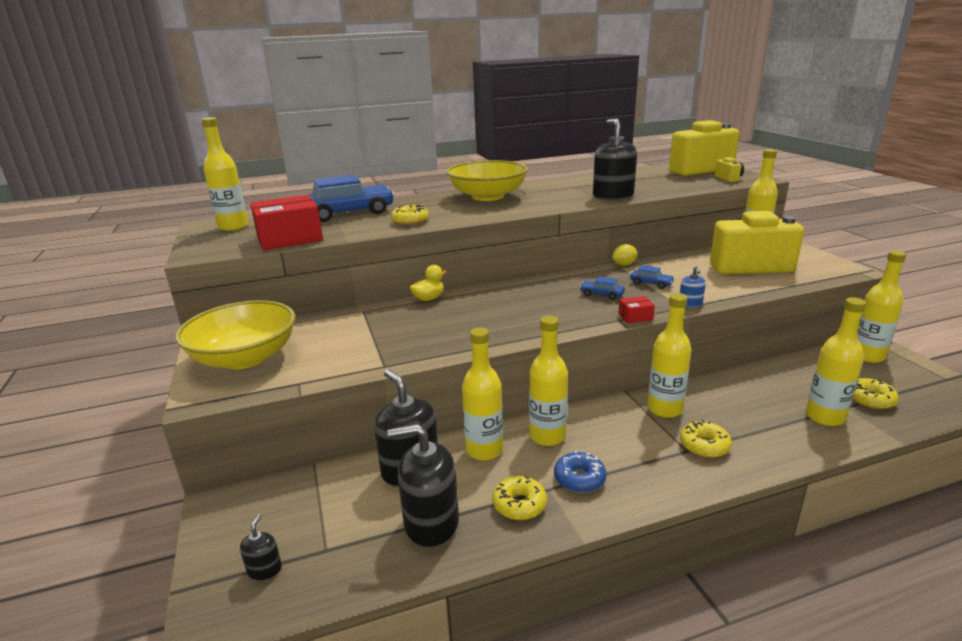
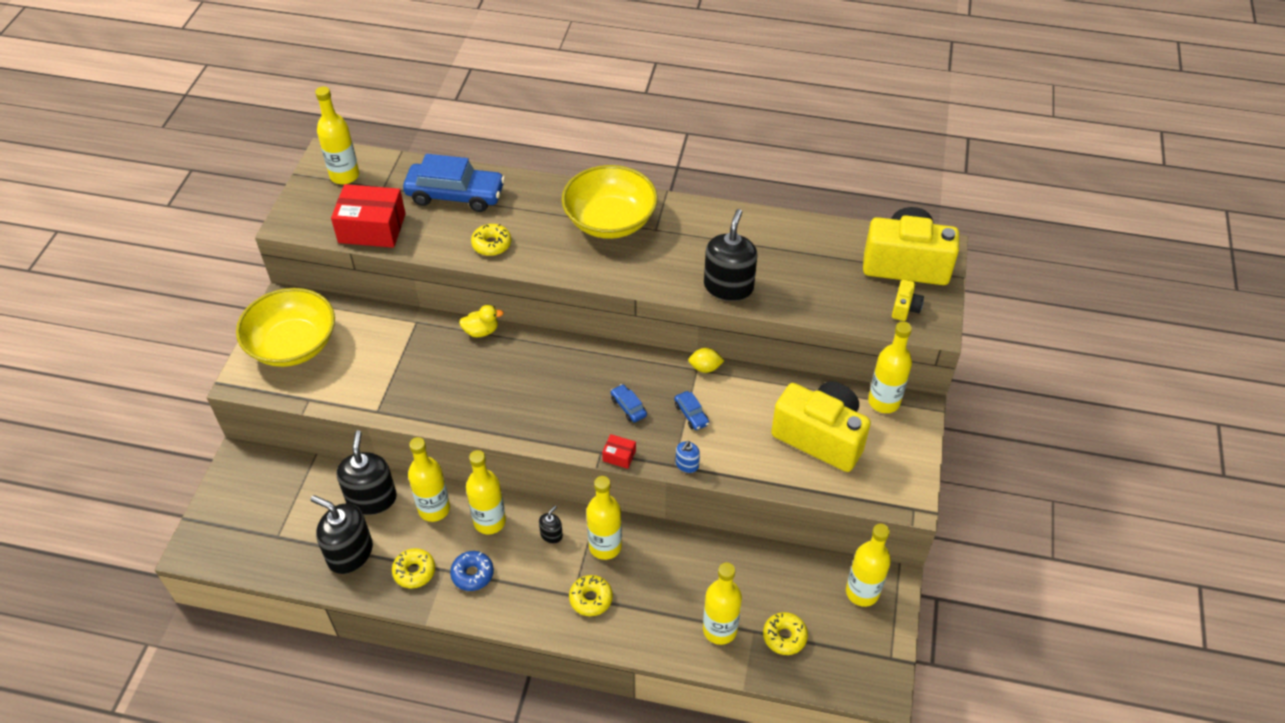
camera: 30 degrees right, 25 degrees up
(264, 569) = (237, 531): black soap dispenser -> black soap dispenser (551, 535)

